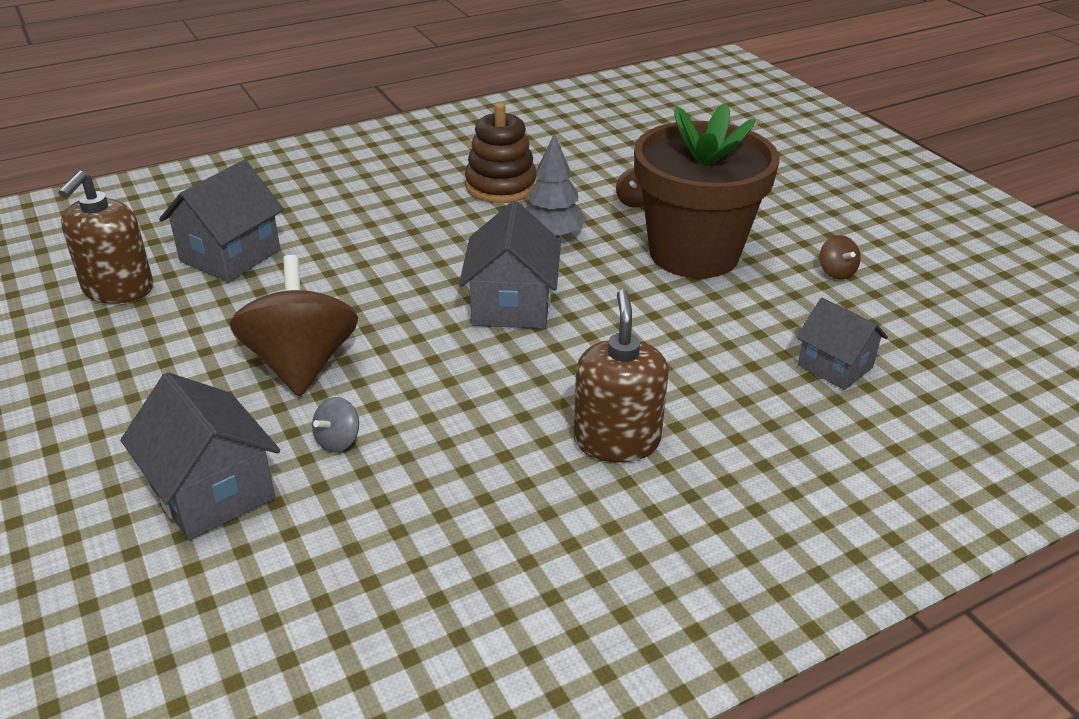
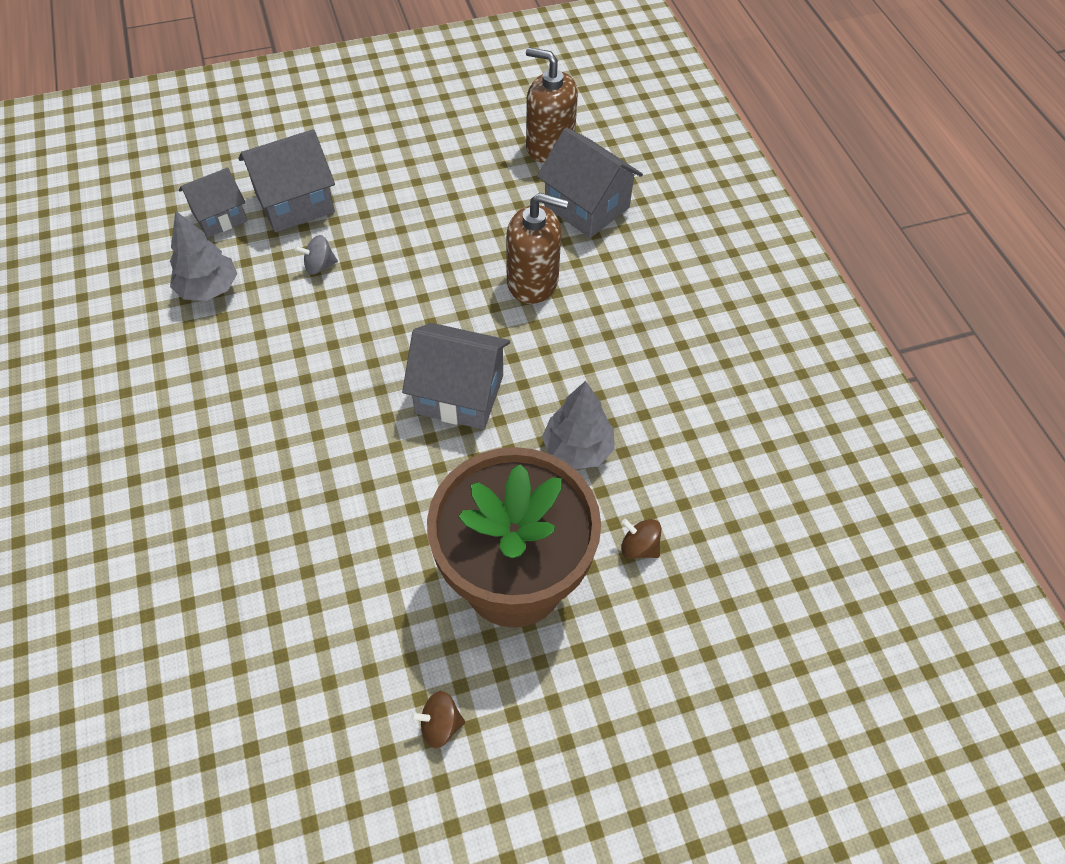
camera: 100 degrees right, 20 degrees up
(301, 364) = (417, 248): brown spinning top -> none
(338, 441) = (319, 266): grey spinning top -> grey spinning top turned 60 degrees counterclockwise
(393, 541) = (209, 289): none -> grey tree
(501, 186) = (691, 419): brown stacking toy -> none
(616, 440) = (250, 435): brown soap dispenser -> brown soap dispenser (533, 281)
(835, 366) = (278, 648): grey house -> grey house (219, 217)

